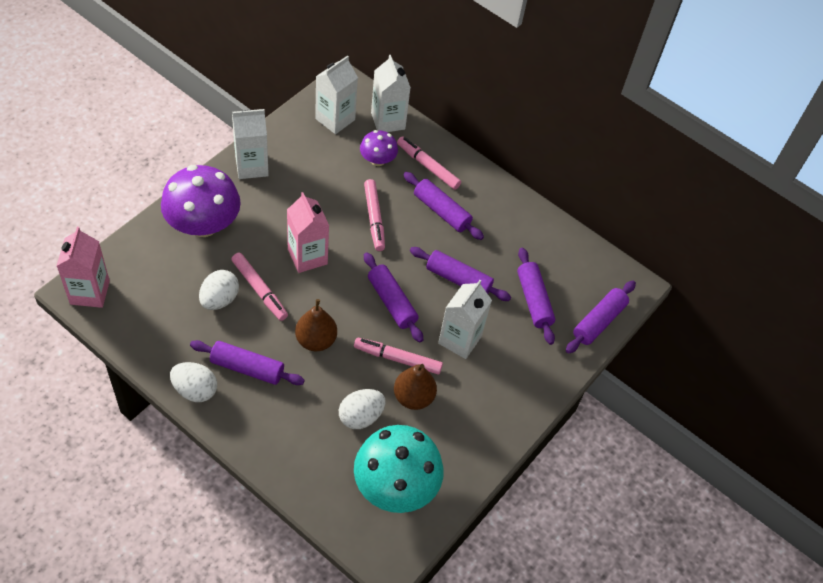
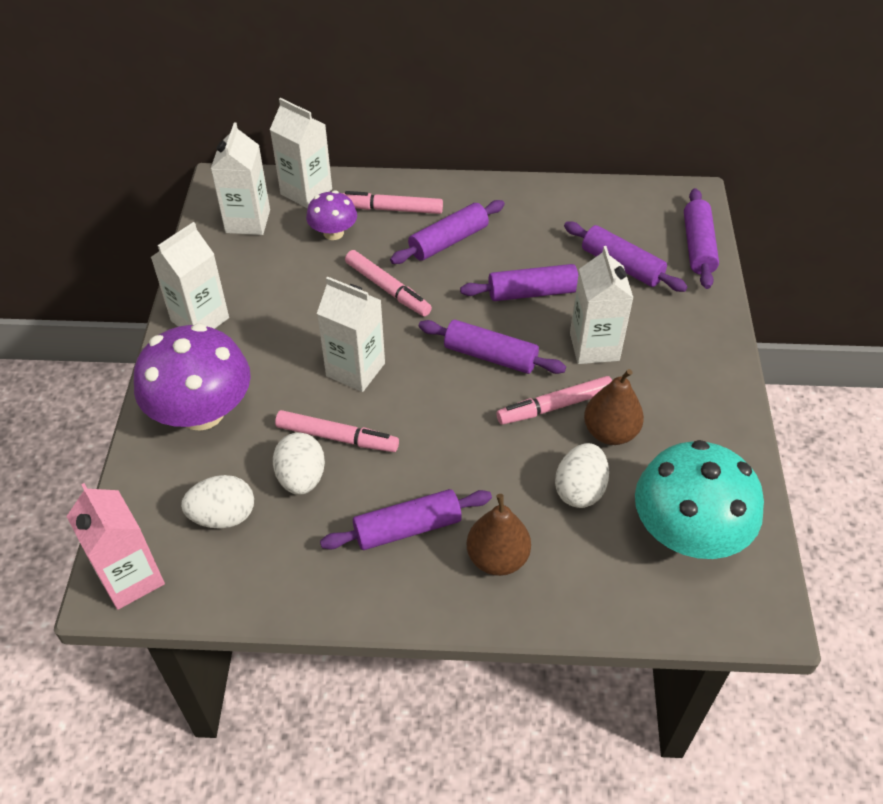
camera: 30 degrees left, 5 degrees down
(195, 390) = (372, 595): white egg -> white egg (223, 516)
(307, 256) = (355, 369): pink carton -> white carton
(316, 340) = (452, 446): brown pear -> brown pear (497, 558)
(441, 211) = (448, 241): purple rolling pin -> purple rolling pin turned 45 degrees counterclockwise

